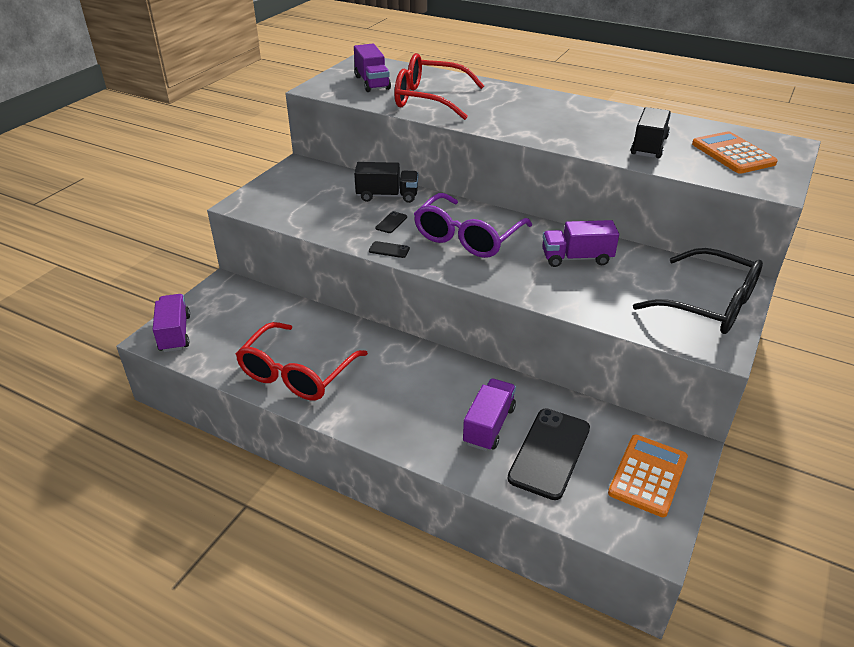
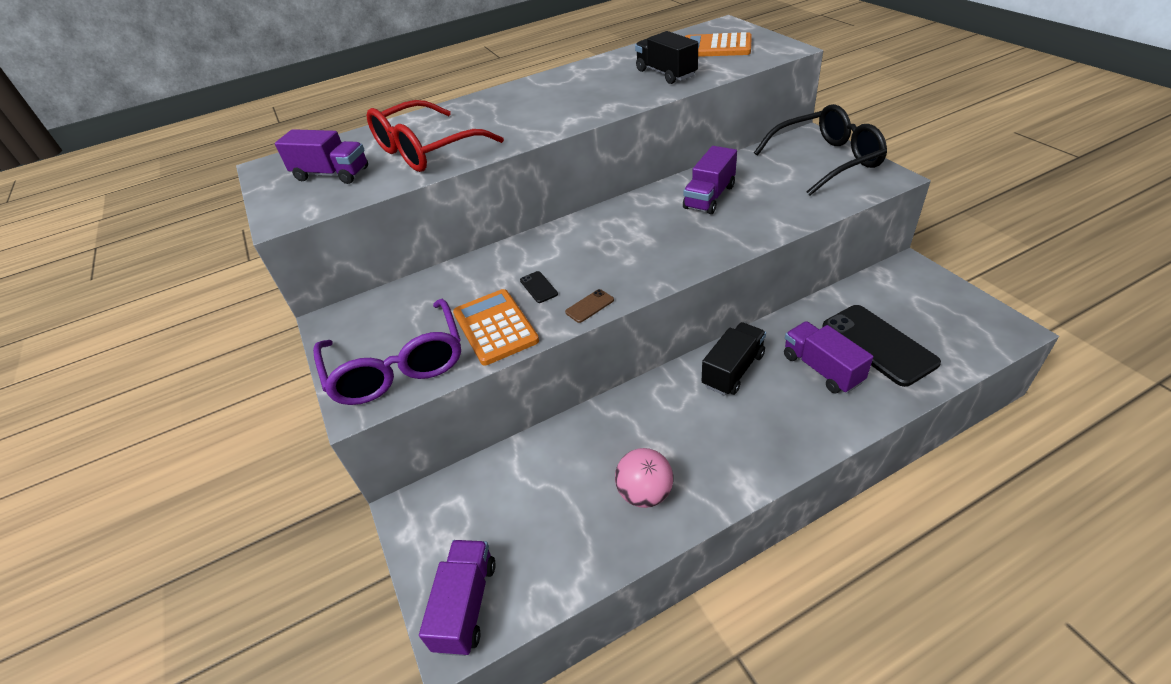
camera: 50 degrees left, 5 degrees up
(175, 333) = (466, 605): purple truck -> purple truck turned 75 degrees clockwise
(297, 373) = (645, 493): red glasses -> pink ball
(387, 196) = (483, 273): black truck -> black truck (733, 370)
(389, 250) = (589, 306): black phone -> brown phone
(467, 237) = (617, 245): purple glasses -> purple glasses (397, 366)
(647, 475) = (931, 300): orange calculator -> orange calculator (495, 327)

